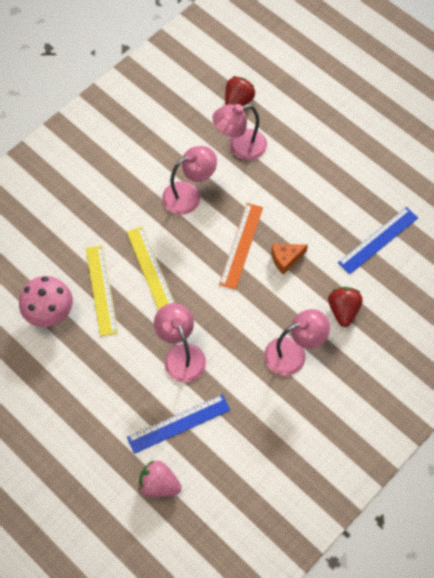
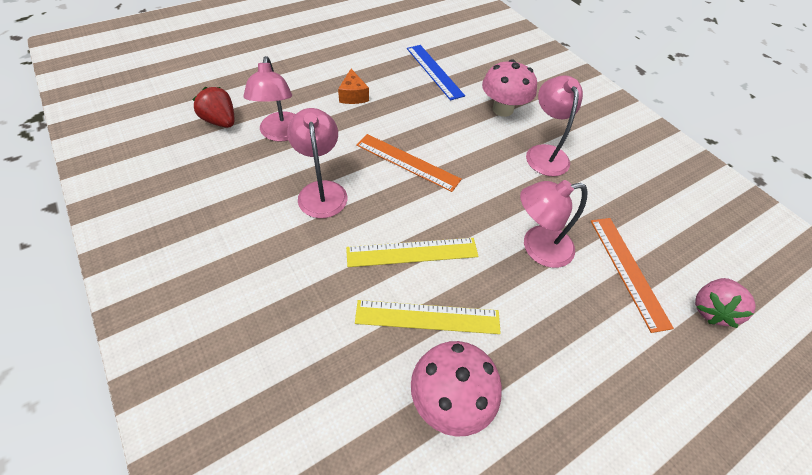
camera: 80 degrees left, 10 degrees down
(178, 424) = (628, 270): blue ruler -> orange ruler
(286, 259) = (436, 133): orange cheese -> orange cheese (353, 95)
(343, 310) = (502, 109): red strawberry -> pink mushroom

